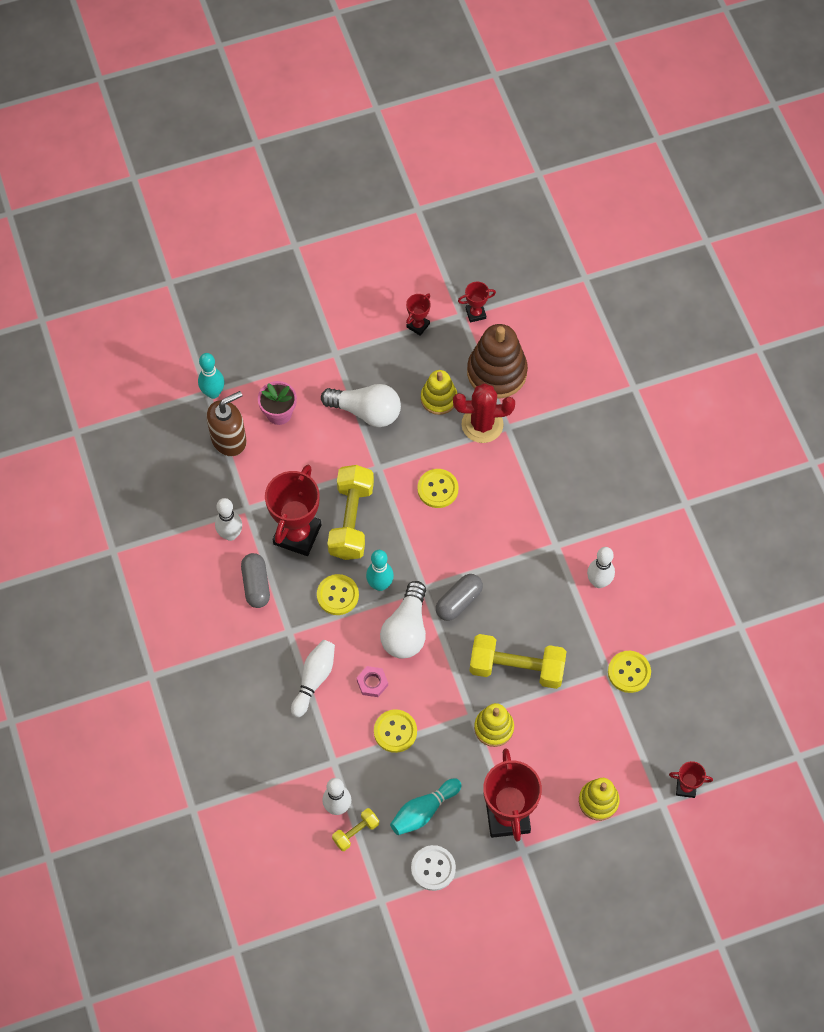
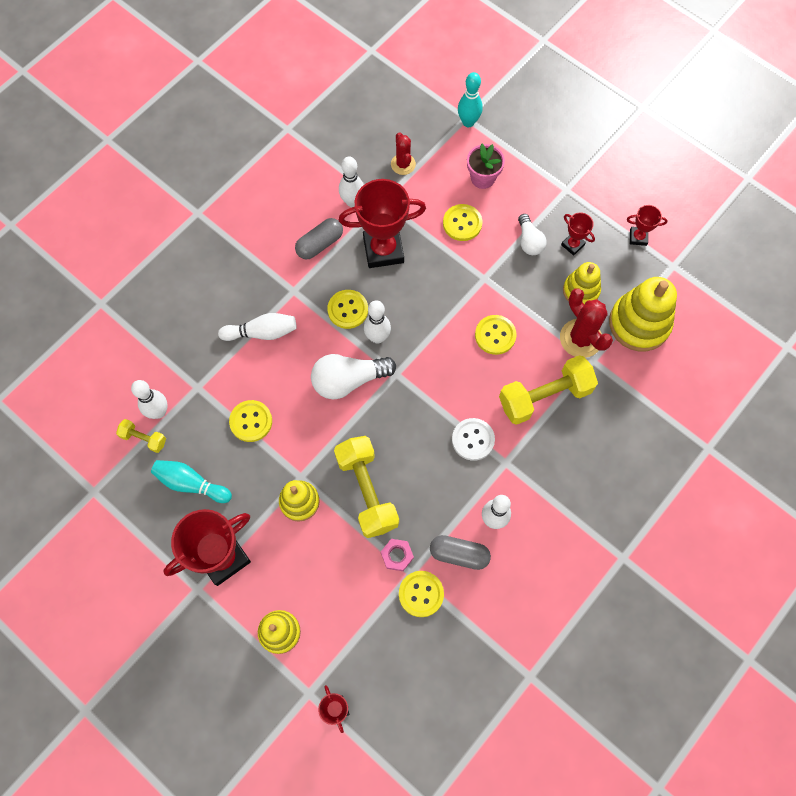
camera: 60 degrees right, 5 degrees up
(220, 471) = (403, 164): none -> red cactus
(229, 439) = (435, 155): brown soap dispenser -> none
(313, 455) = (462, 223): none -> yellow button
(351, 520) = (422, 283): yellow dumbbell -> yellow dumbbell (544, 396)
(366, 411) = (529, 241): white light bulb -> white light bulb, size x0.60
(372, 683) = (285, 379): pink nut -> pink nut (397, 555)
(380, 584) = (377, 337): turquoise bowling pin -> white bowling pin
(433, 868) = (143, 519): white button -> white button (473, 439)
(458, 601) = (401, 409): grey capsule -> grey capsule (459, 554)
(475, 313) = (683, 276): red trophy -> red trophy (572, 245)
(497, 372) = (639, 323): brown stacking toy -> yellow stacking toy

